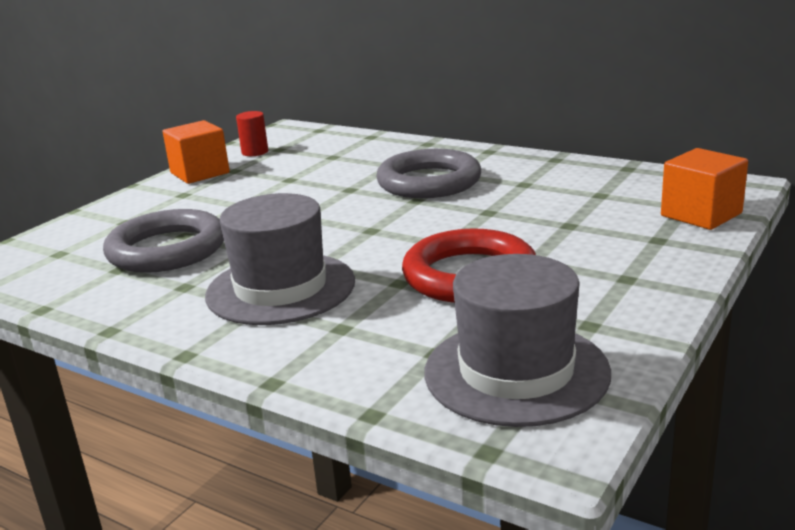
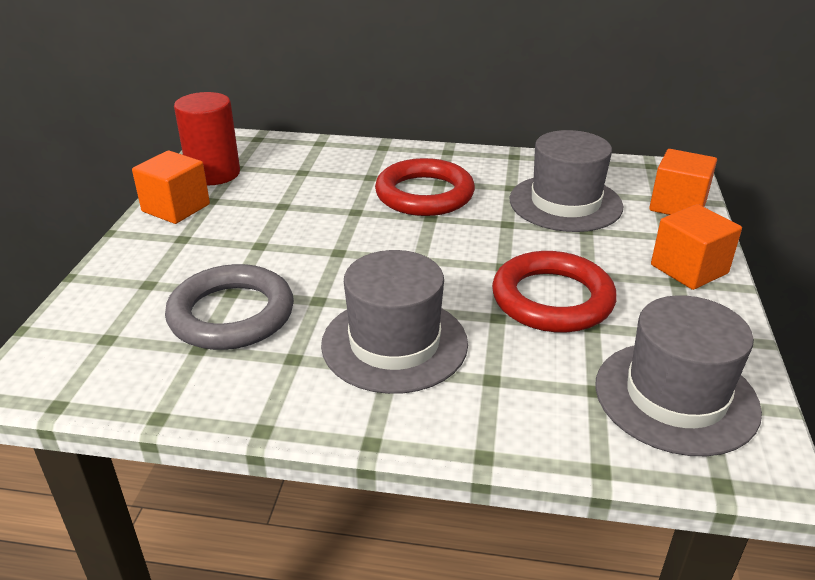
camera: 25 degrees left, 10 degrees up
(255, 152) = (213, 174): red cylinder -> red cylinder, size x1.88
(429, 182) = (424, 194): grey ring -> red ring
(569, 201) = (565, 203): none -> grey hat
(653, 270) = (689, 269): none -> orange cube

